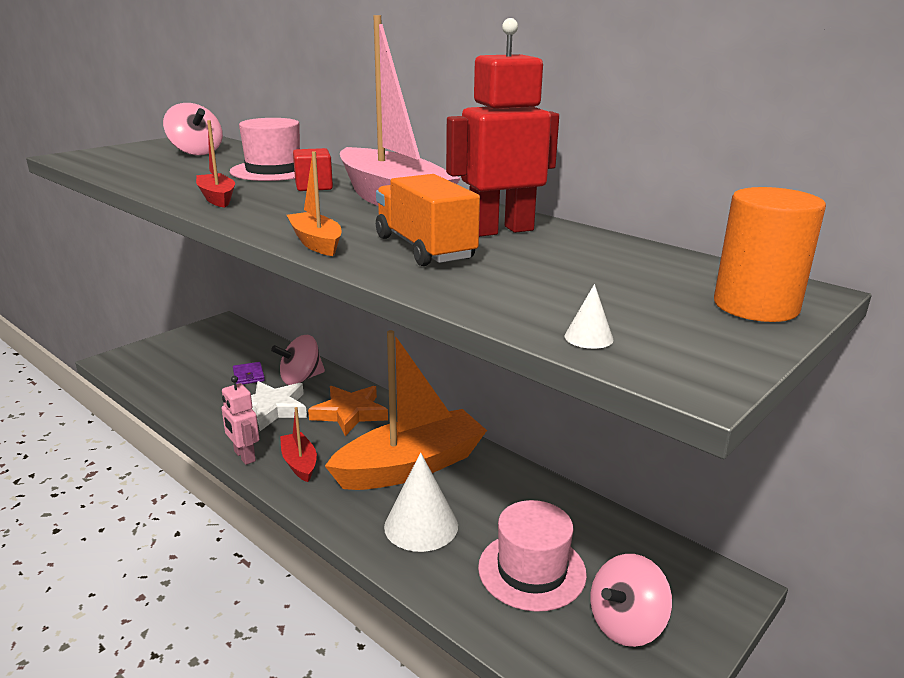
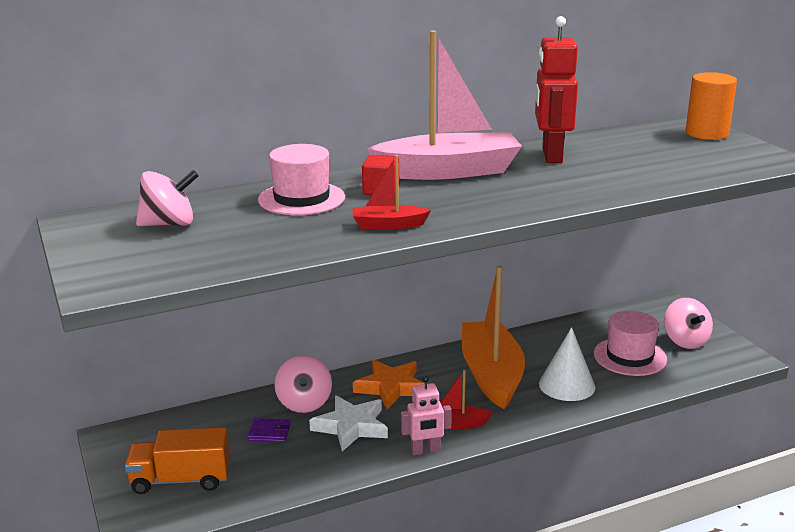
camera: 65 degrees left, 0 degrees up
(316, 243) = (547, 204): orange boat -> none
(424, 248) = (578, 178): orange truck -> orange truck (181, 480)
(588, 337) = (736, 168): white cone -> none

